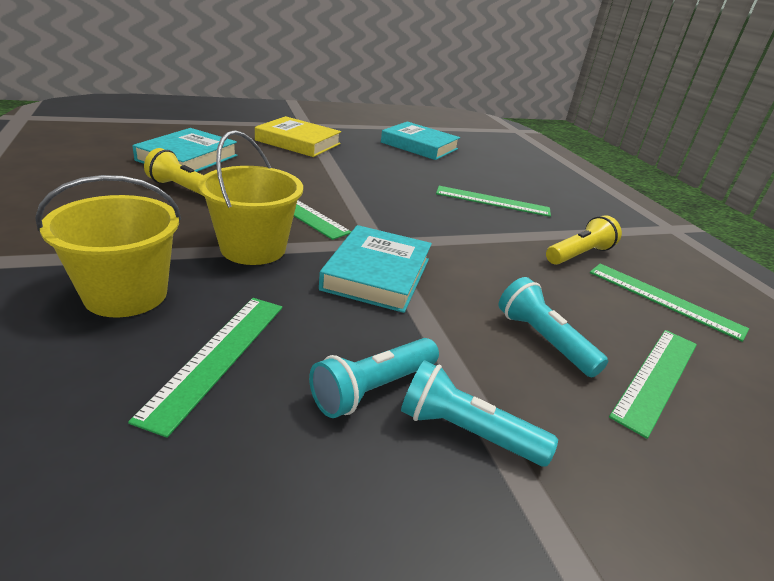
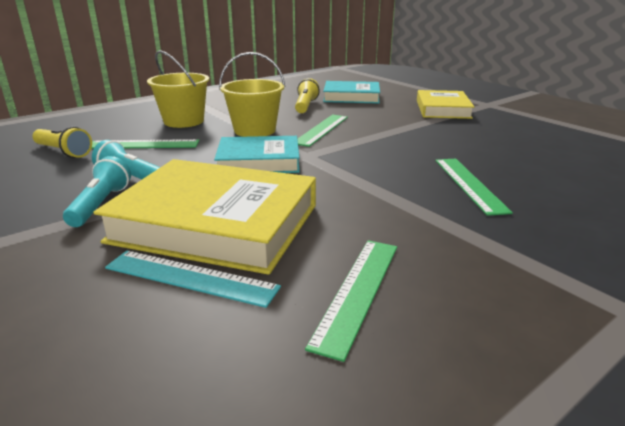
camera: 75 degrees right, 5 degrees down
(419, 146) = (548, 141): turquoise book -> none
(543, 340) = (216, 223): turquoise flashlight -> yellow book
(579, 254) = (406, 235): yellow flashlight -> yellow flashlight (63, 152)
(656, 377) = (190, 277): green ruler -> turquoise ruler

